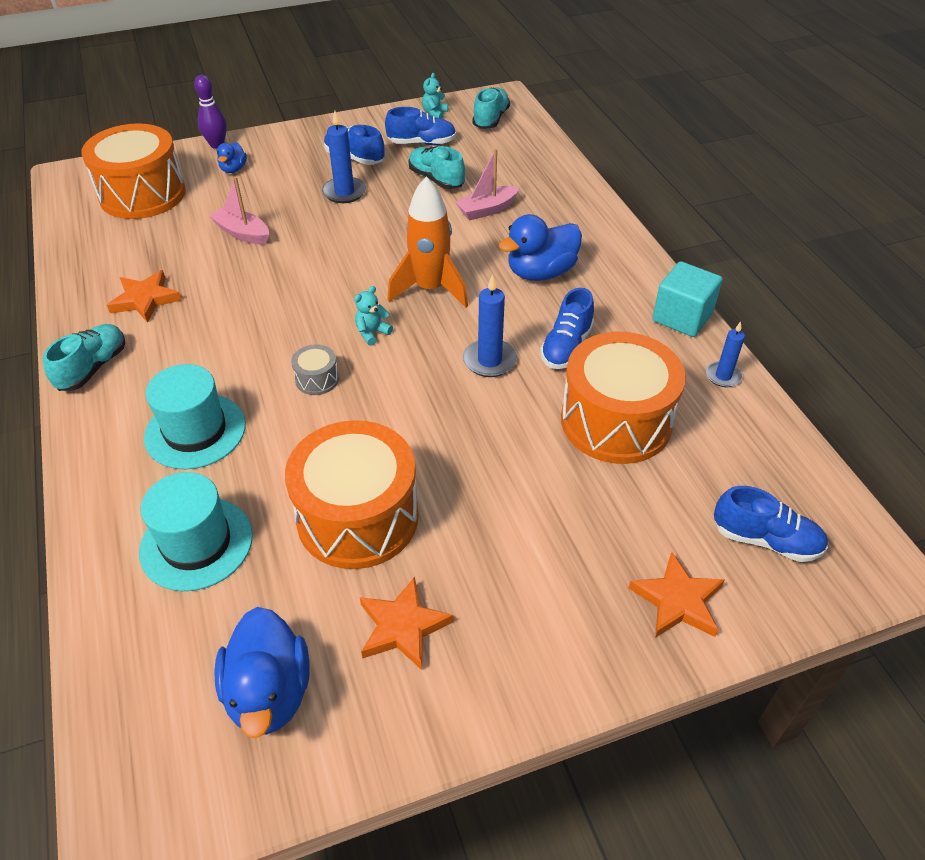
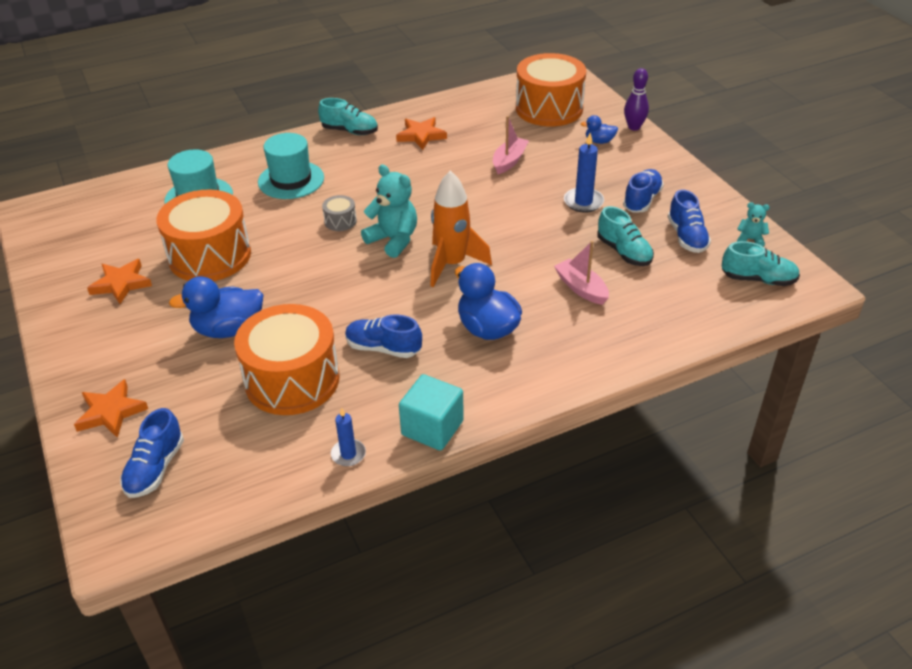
camera: 85 degrees right, 5 degrees down
(269, 692) = (91, 240): blue duck -> blue duck (228, 329)
(372, 333) = (393, 240): turquoise teddy bear -> turquoise teddy bear, size x1.92
(436, 179) = (624, 252): turquoise shoe -> turquoise shoe turned 105 degrees clockwise
(489, 360) = (364, 304): blue candle -> none

